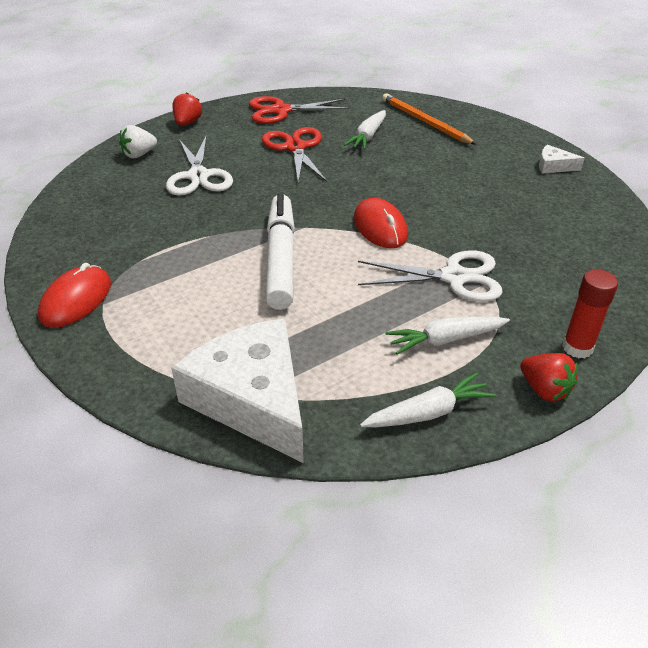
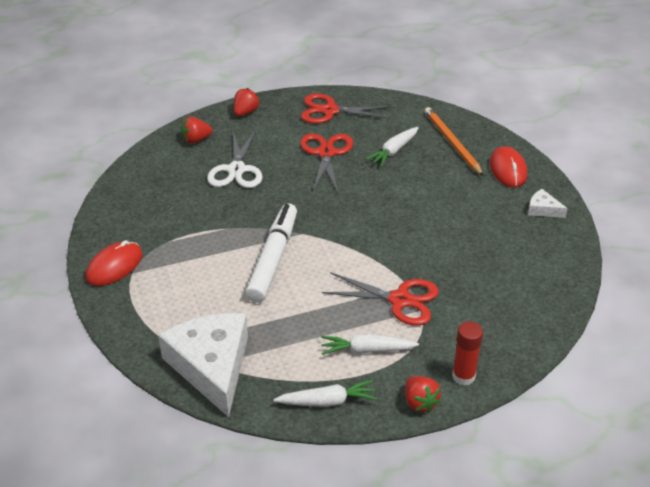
camera: 15 degrees right, 0 degrees up
(139, 155) = (196, 140): white strawberry -> red strawberry
(380, 227) = (363, 244): red mouse -> red mouse (508, 169)
(454, 277) = (400, 300): white scissors -> red scissors

